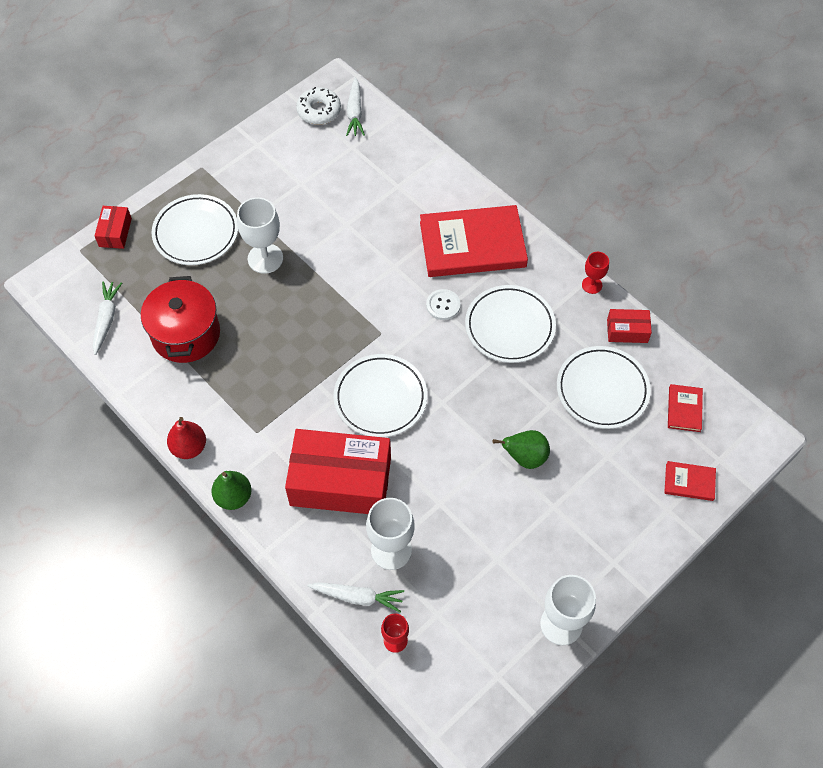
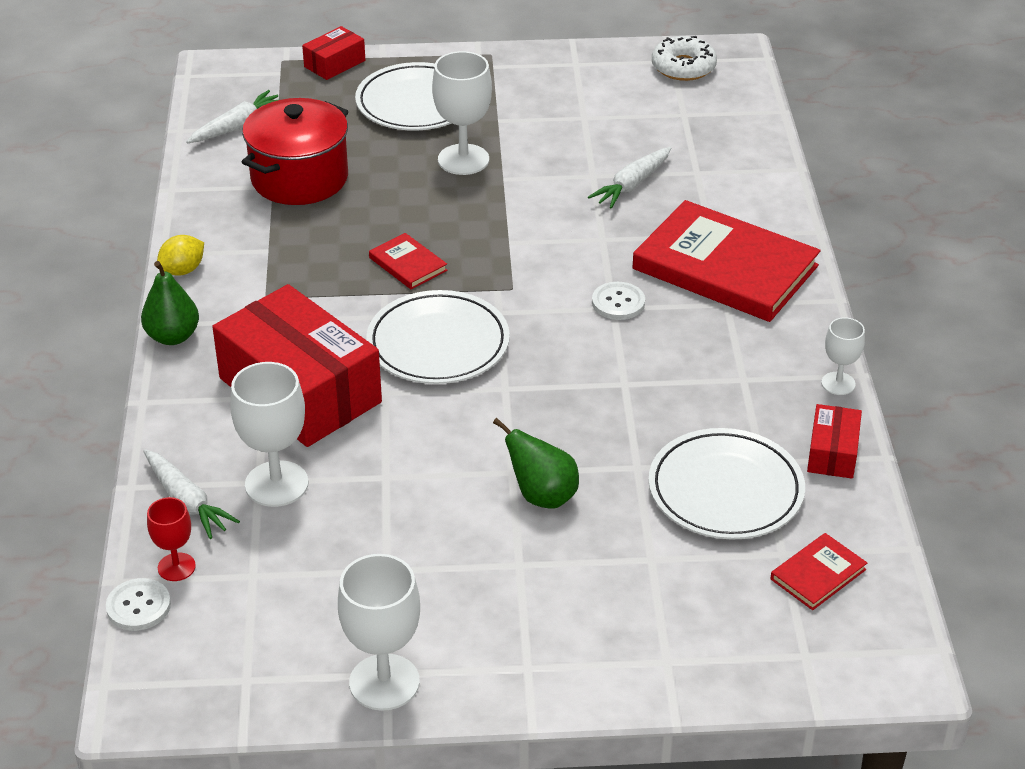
camera: 40 degrees right, 20 degrees down
(189, 447) = (183, 270): red pear -> yellow lemon
(355, 112) = (725, 87): white carrot -> white carrot (632, 185)
(402, 678) = (138, 606): none -> white button
(509, 326) = (678, 365): white plate -> none
(592, 285) = (838, 383): red goblet -> white goblet
(627, 331) = (832, 453): red box -> red box turned 60 degrees clockwise
(689, 482) = (732, 651): red book -> red book (408, 264)

